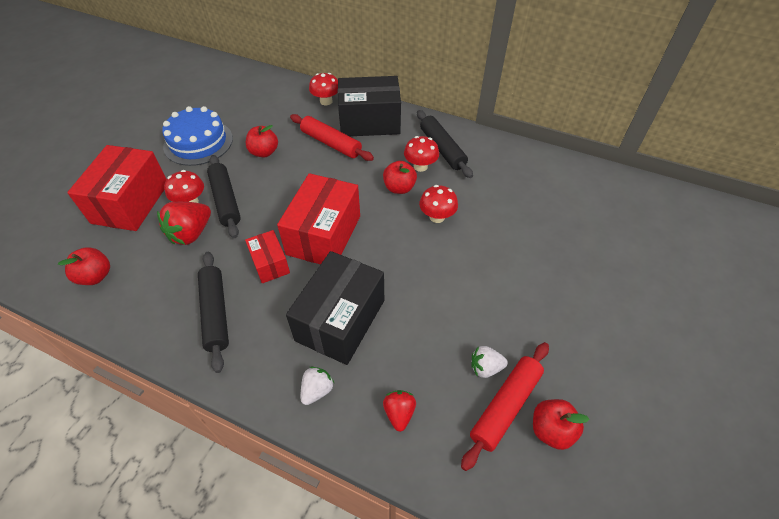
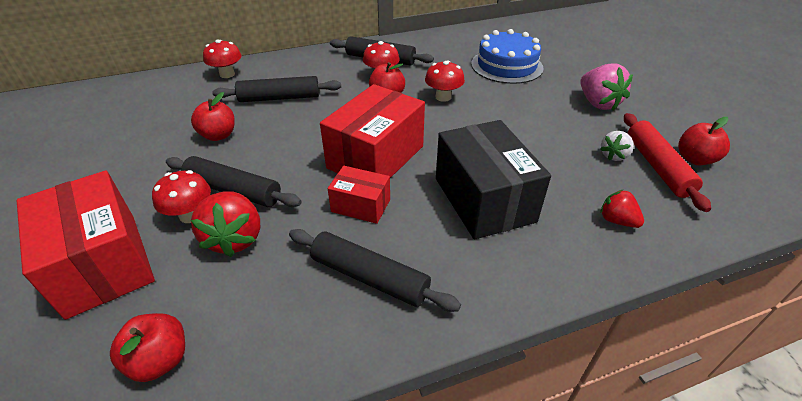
camera: 45 degrees left, 10 degrees down
(198, 142) = (120, 166): blue cake -> blue cake (506, 66)
(317, 390) = (546, 256): white strawberry -> none
(324, 235) = (375, 157): red box -> red box turned 60 degrees clockwise
(331, 143) = (279, 98): red rolling pin -> black rolling pin
(369, 122) = (293, 69): black box -> none
(556, 315) = (598, 103): none -> pink strawberry

